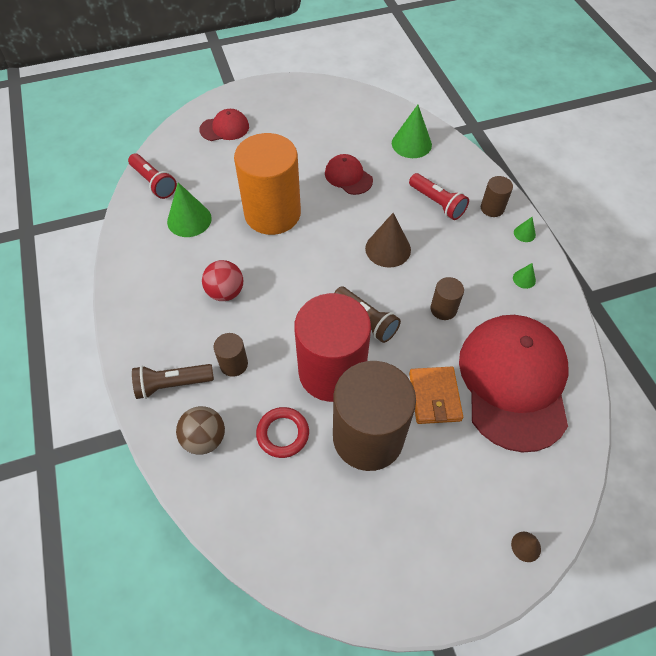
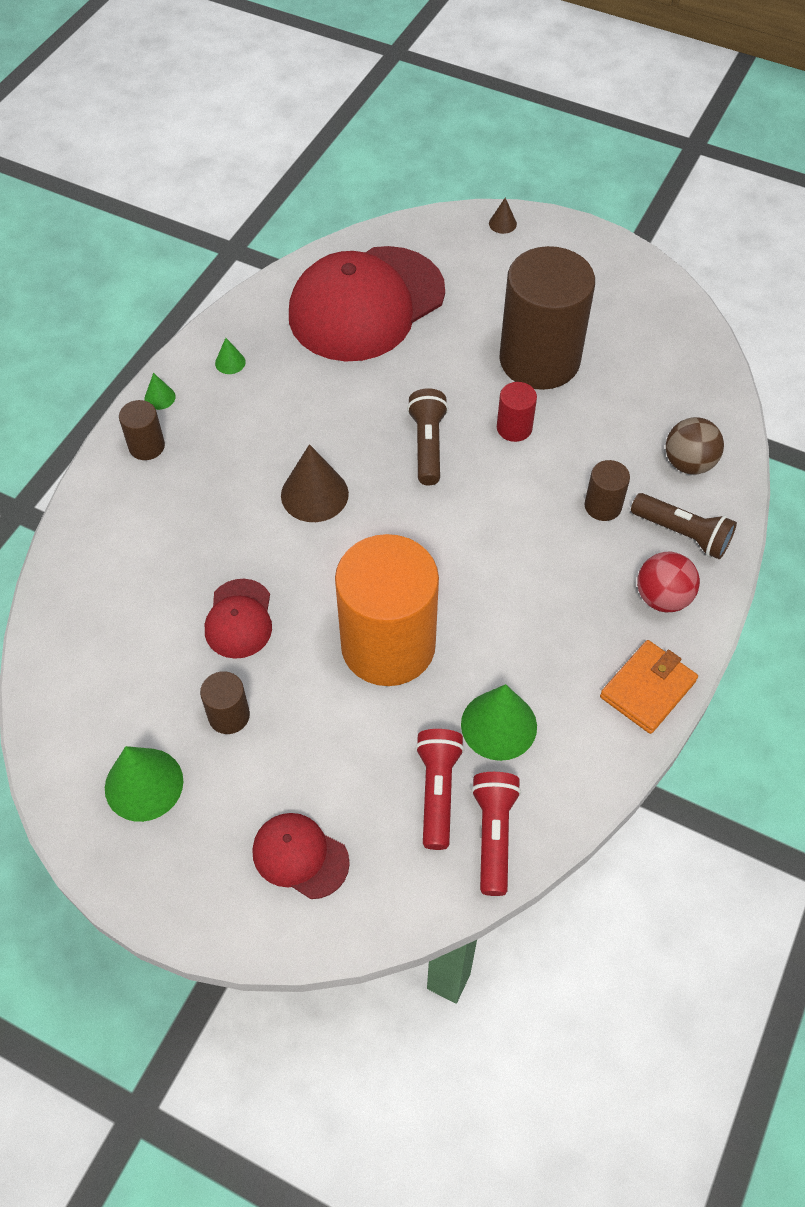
camera: 135 degrees left, 0 degrees up
(225, 292) = (542, 588): red ball -> red ball (662, 597)
(283, 434) = (612, 415): red ring -> none
(332, 372) = (514, 428): red cylinder -> red cylinder, size x0.43
(411, 144) = (103, 599): green cone -> green cone (144, 784)
(434, 397) = (447, 343): orange wallet -> orange wallet (647, 689)
(437, 203) = (191, 499): red flashlight -> red flashlight (437, 791)
(443, 309) = (342, 397): brown cylinder -> brown cylinder (229, 715)

